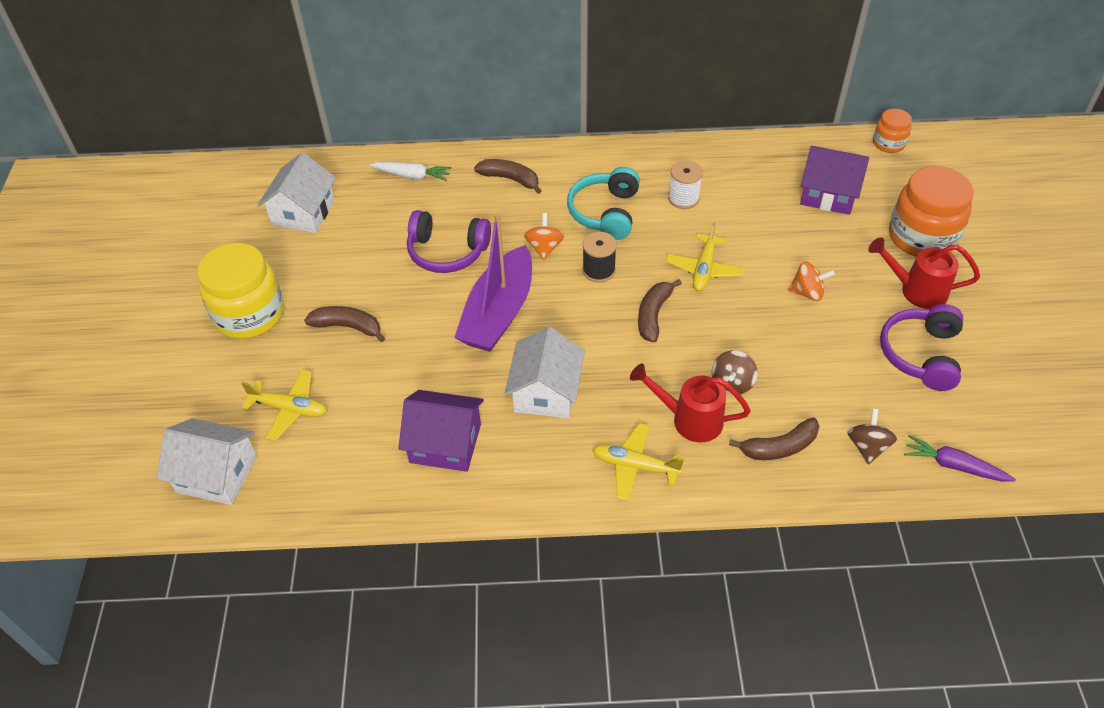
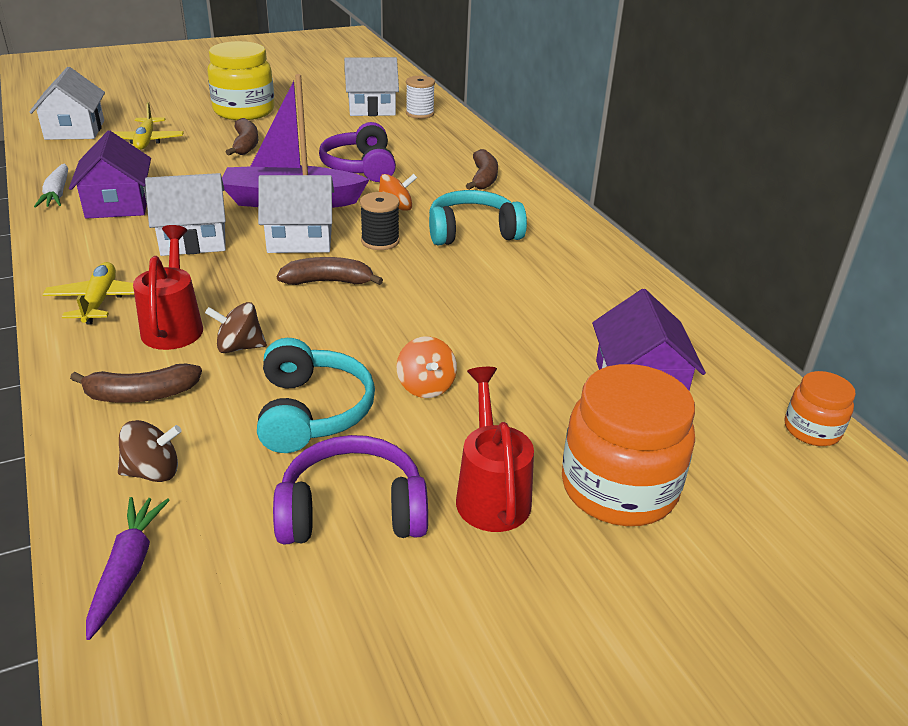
camera: 65 degrees right, 15 degrees down
(412, 176) = (450, 137): white carrot -> white carrot (57, 193)
(573, 319) = (300, 238): none -> white house
(683, 198) = (534, 274): white spool -> white spool (420, 113)
(704, 269) = (422, 303): yellow plane -> none
(779, 447) = (141, 395): brown banana -> brown banana turned 60 degrees counterclockwise
(821, 355) = (312, 411): none -> turquoise headphones

